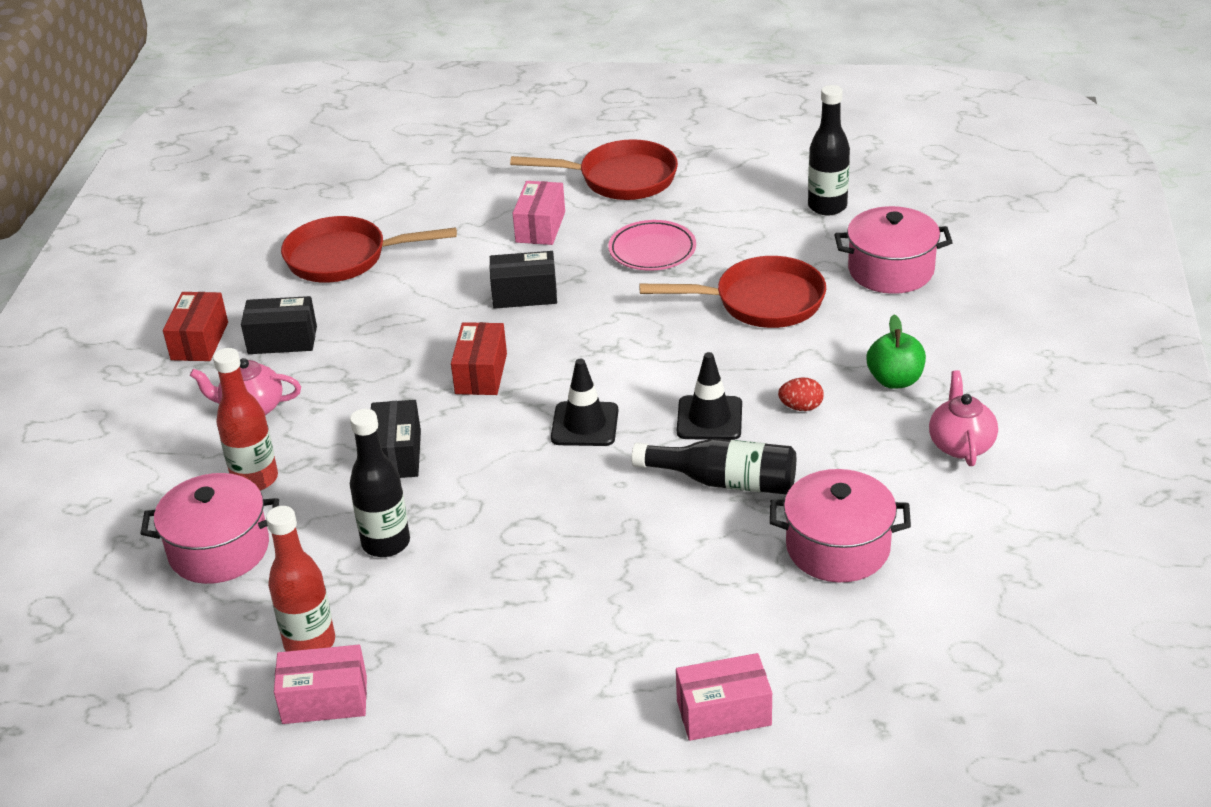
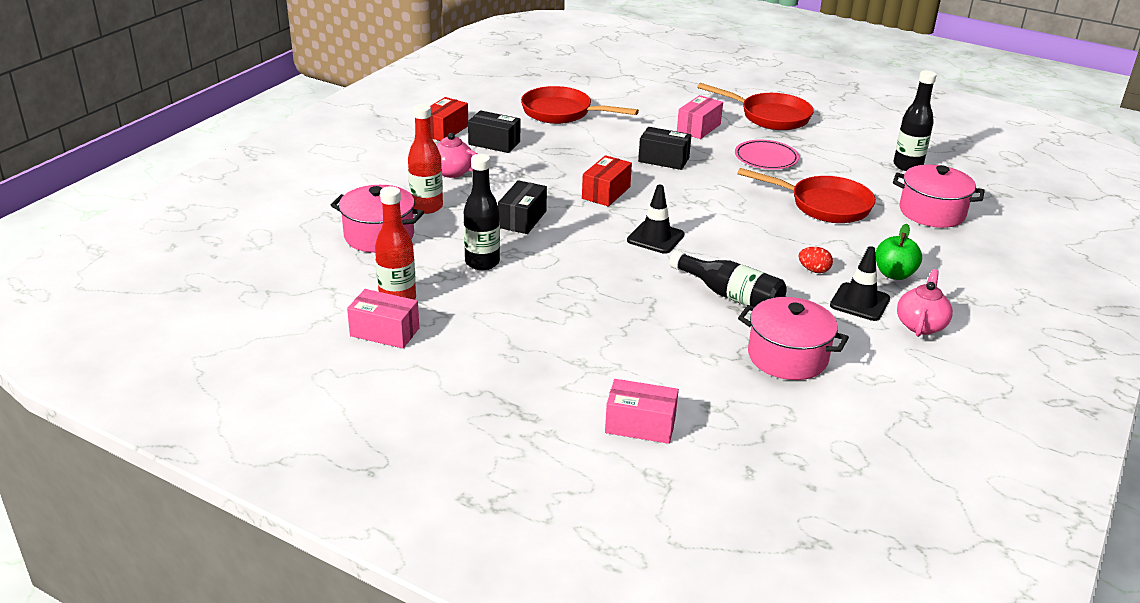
camera: 20 degrees right, 5 degrees down
(709, 418) = (744, 258): black traffic cone -> black traffic cone (859, 302)

